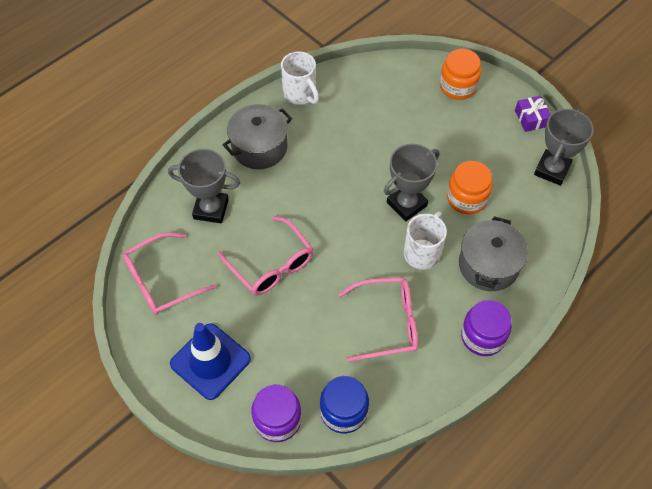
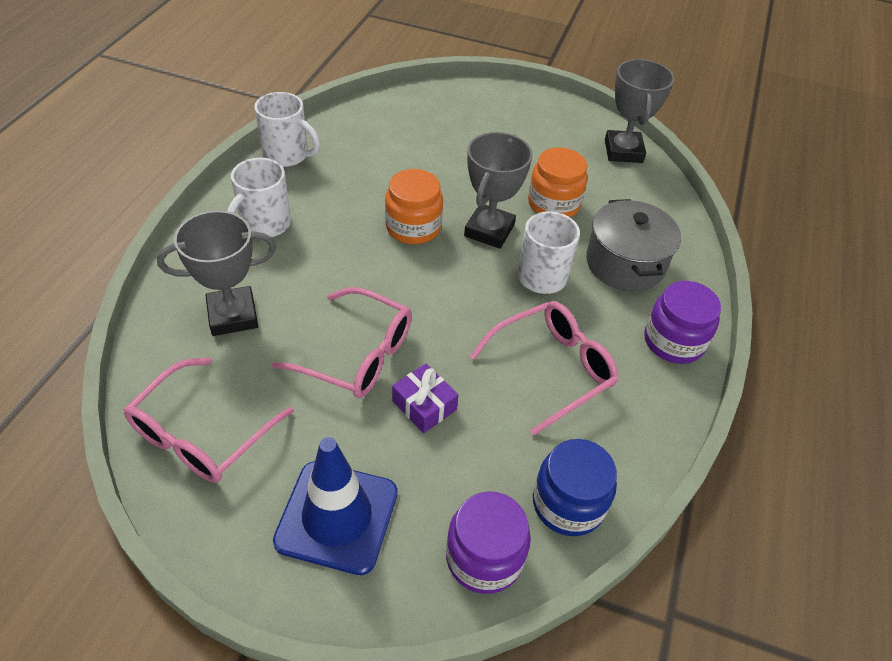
camera: 30 degrees left, 10 degrees down
(259, 147) = (264, 225): grey pot -> white mug
(458, 86) = (470, 102): orange jar -> orange jar (413, 227)
(531, 118) = (568, 111): purple gift -> purple gift (424, 405)

